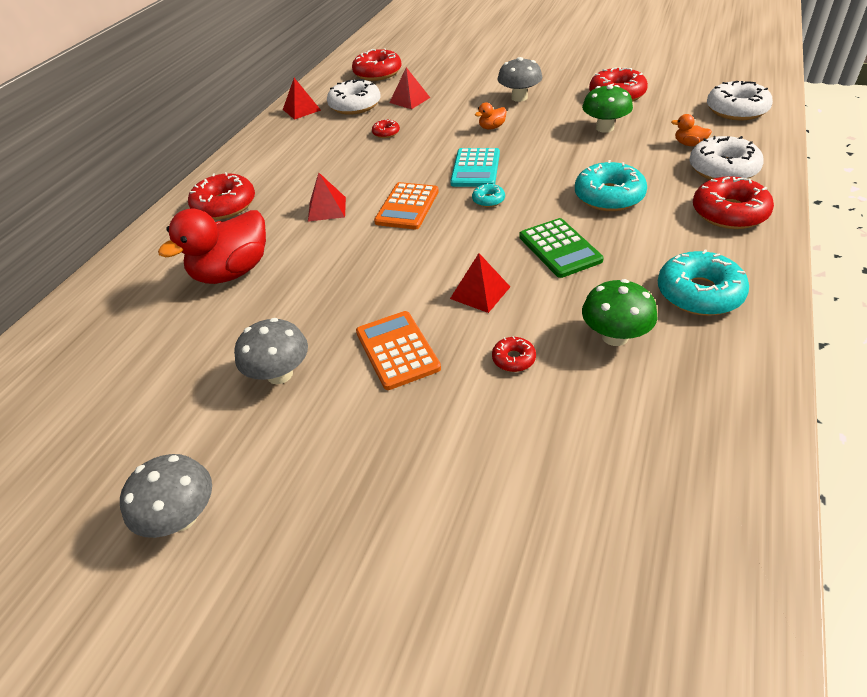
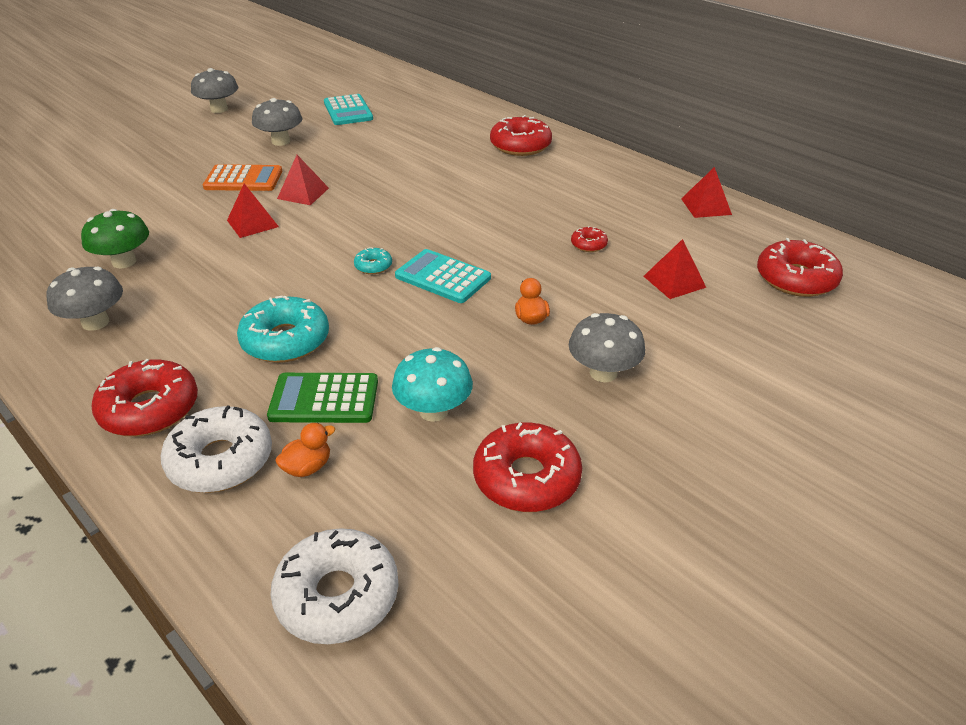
camera: 110 degrees right, 5 degrees down
(158, 360) = (348, 111): none -> turquoise calculator
(232, 272) = (414, 139): red duck -> none
(327, 209) = (460, 185): red pyramid -> red pyramid (303, 193)
(355, 105) = (689, 241): white donut -> none
(407, 207) = (416, 222): orange calculator -> none
(513, 359) = (171, 216): red donut -> none
(559, 248) = (250, 277): green calculator -> green calculator (324, 399)
(604, 128) = (433, 411): green mushroom -> turquoise mushroom
(699, 293) = (95, 322): turquoise donut -> grey mushroom

